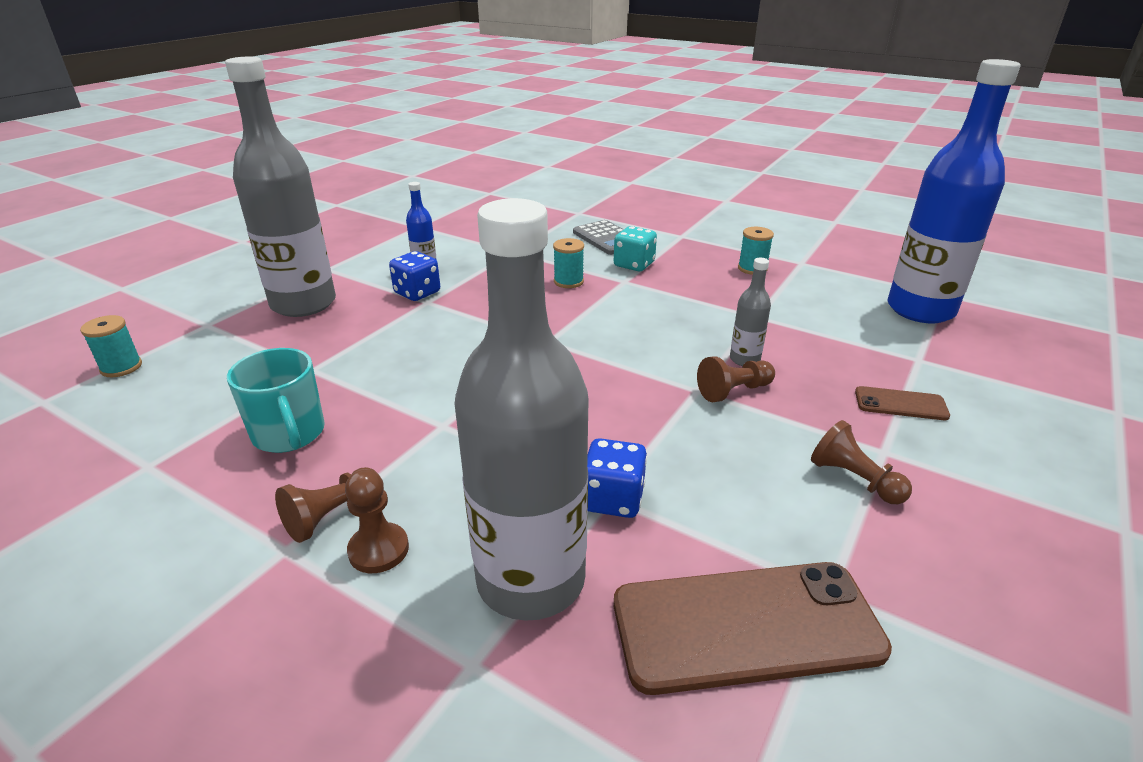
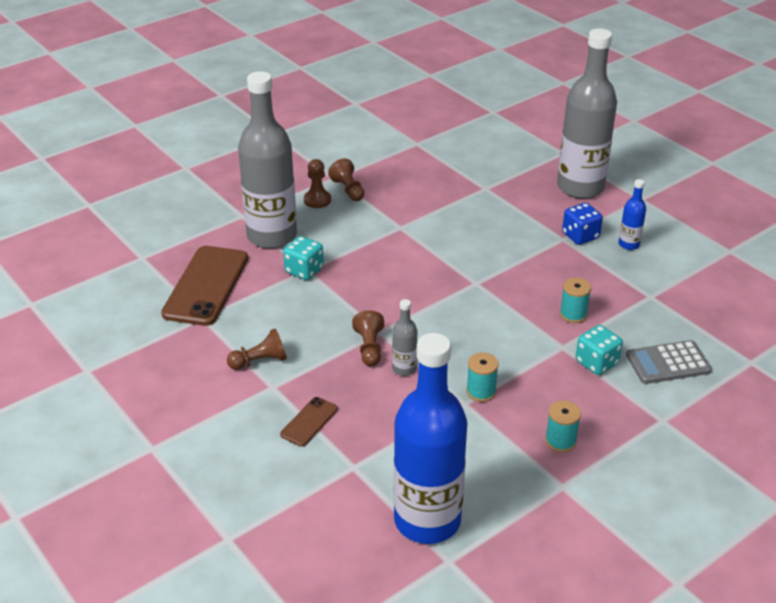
camera: 110 degrees right, 5 degrees up
(121, 367) = (519, 129): turquoise spool -> turquoise spool (481, 391)
(289, 434) = (421, 180): turquoise mug -> none
(613, 499) = (304, 270): blue dice -> turquoise dice

